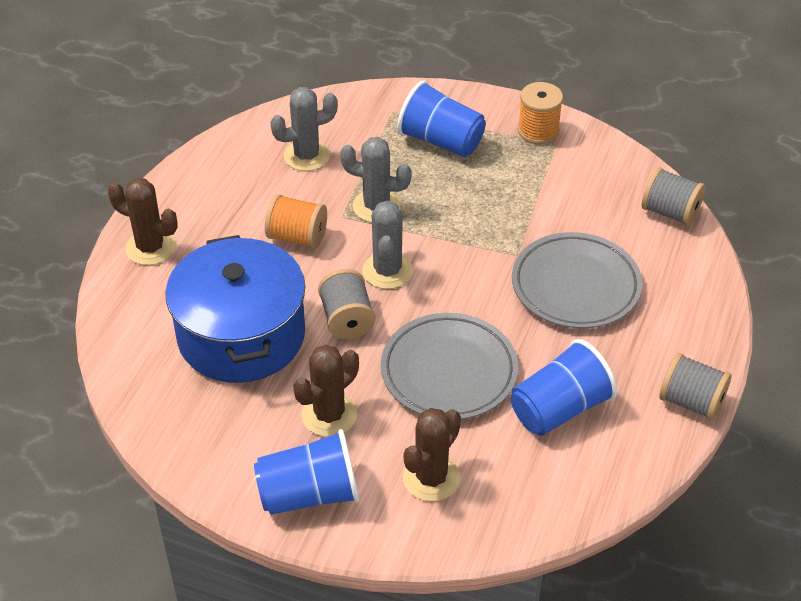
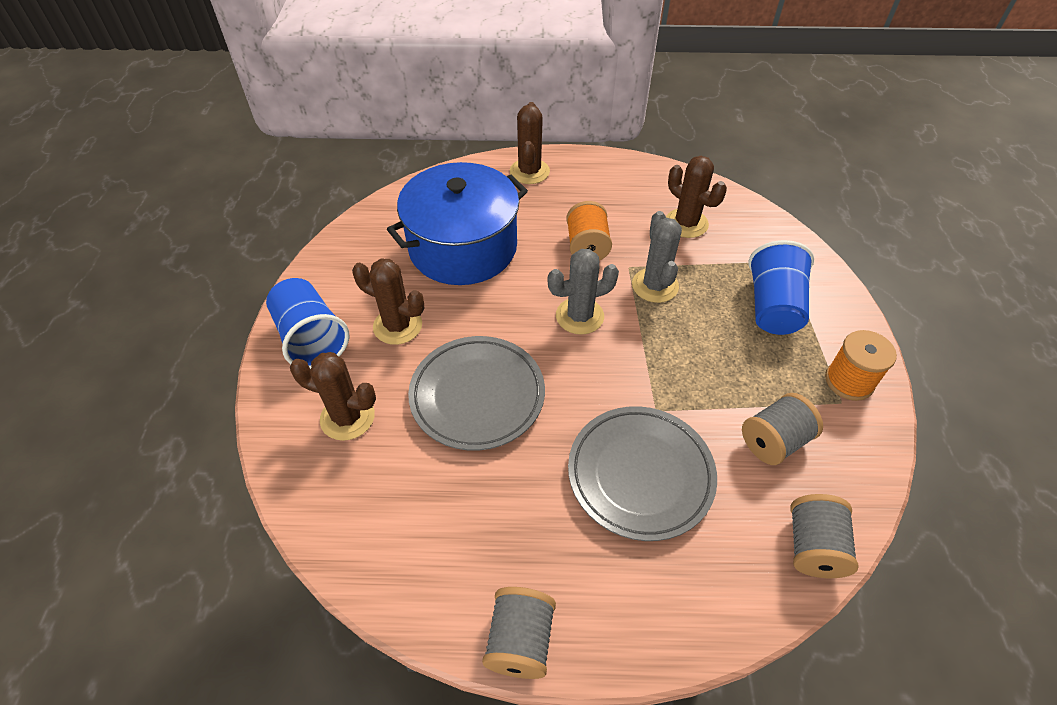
camera: 70 degrees right, 5 degrees up
(306, 156) = (686, 223): grey cactus -> brown cactus
(347, 319) = (508, 306): grey spool -> grey spool (774, 441)
(559, 409) = (463, 502): blue cup -> none

